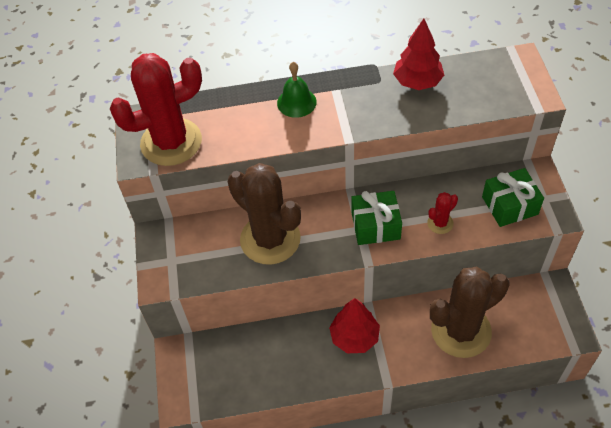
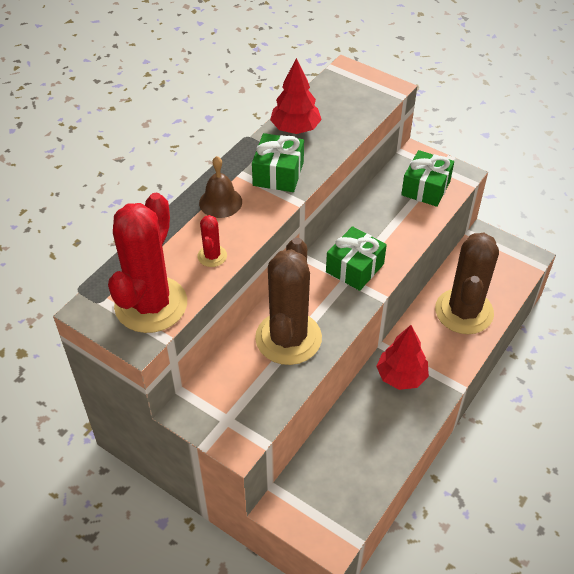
camera: 50 degrees left, 5 degrees down
(270, 239) = (288, 338): brown cactus -> brown cactus turned 75 degrees counterclockwise
(296, 102) = (220, 202): green bell -> brown bell
(361, 108) = (278, 174): none -> green gift
(440, 223) = (396, 233): red cactus -> red cactus (212, 256)

